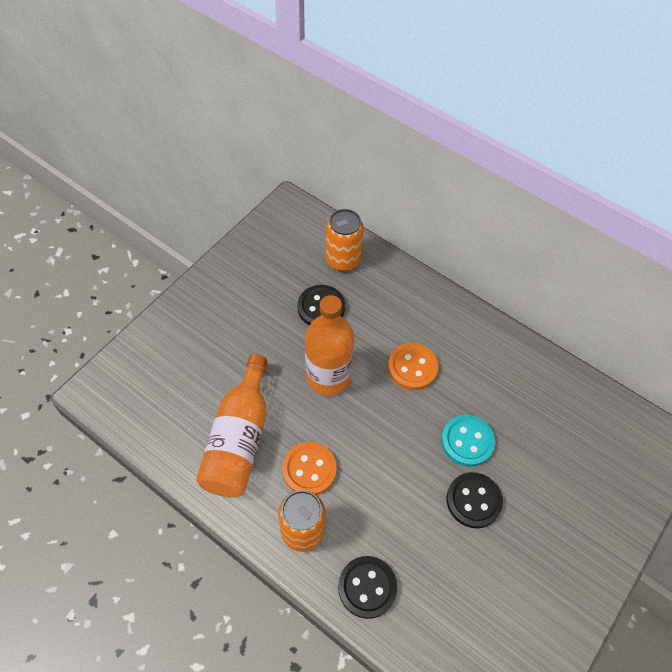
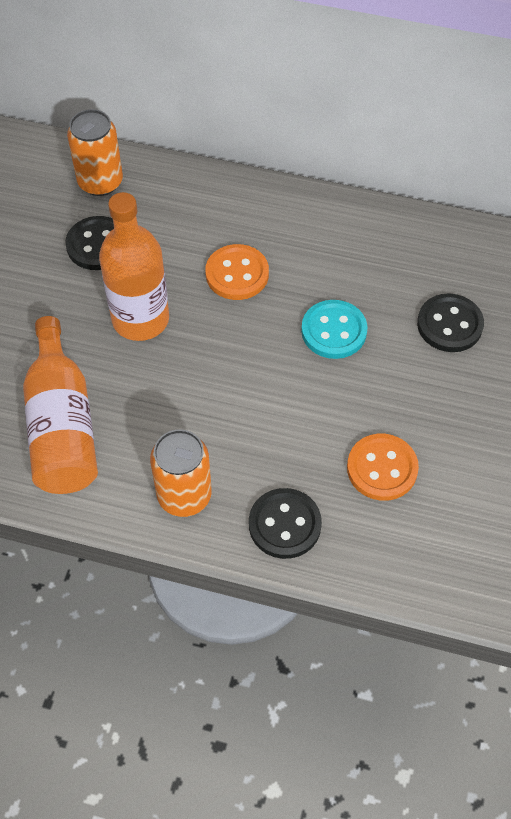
camera: 20 degrees left, 0 degrees up
(309, 469) = (163, 427): orange button -> orange button (382, 468)
(473, 501) = (367, 390): black button -> black button (449, 325)

